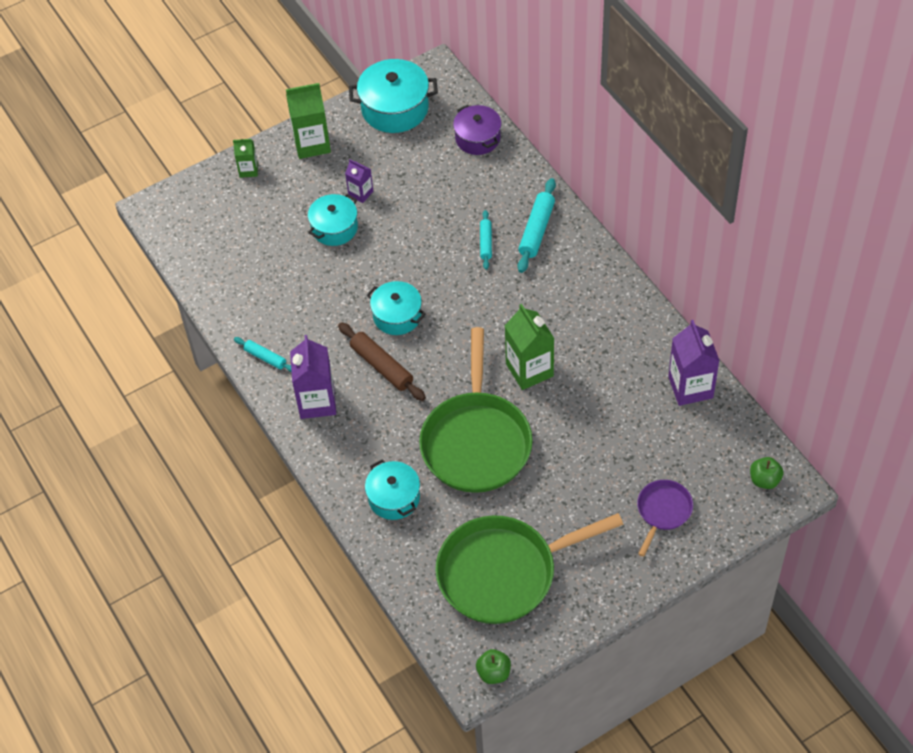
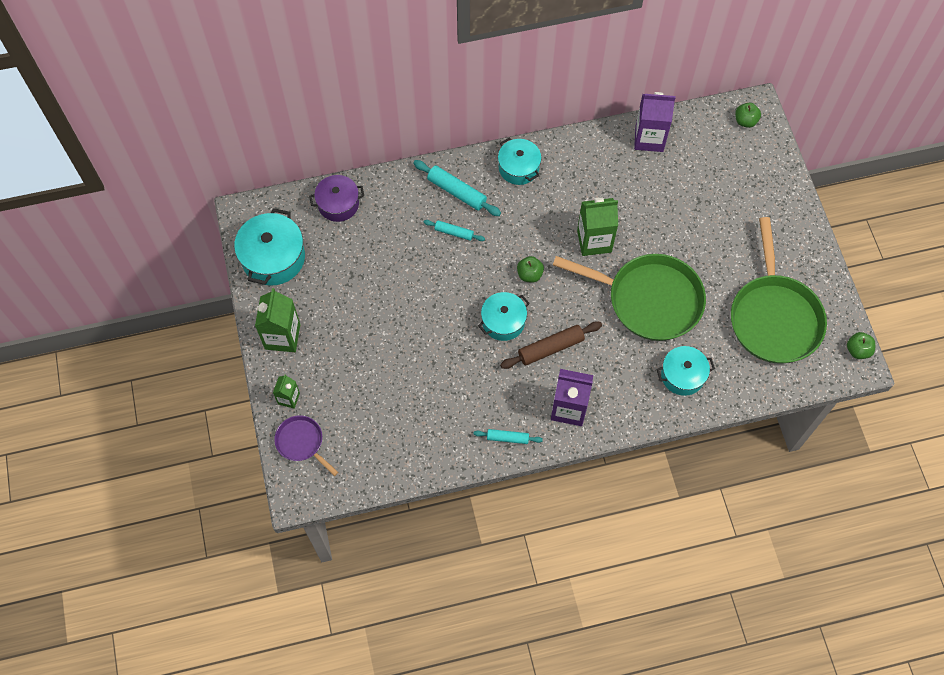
camera: 75 degrees left, 10 degrees up
(265, 358) = (507, 438): turquoise rolling pin -> turquoise rolling pin turned 45 degrees clockwise
(334, 228) = (388, 344): turquoise pot -> turquoise pot (518, 168)
(361, 193) = (358, 312): purple carton -> none
(462, 323) = (529, 274): none -> green apple
(663, 511) = (752, 194): purple pan -> purple pan (302, 442)

